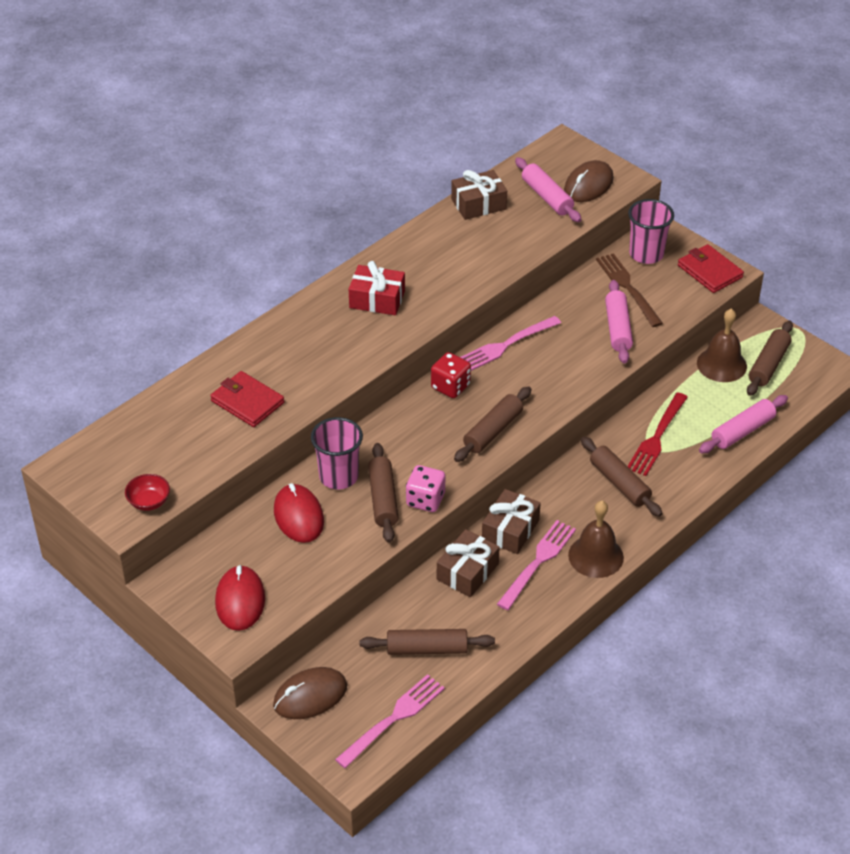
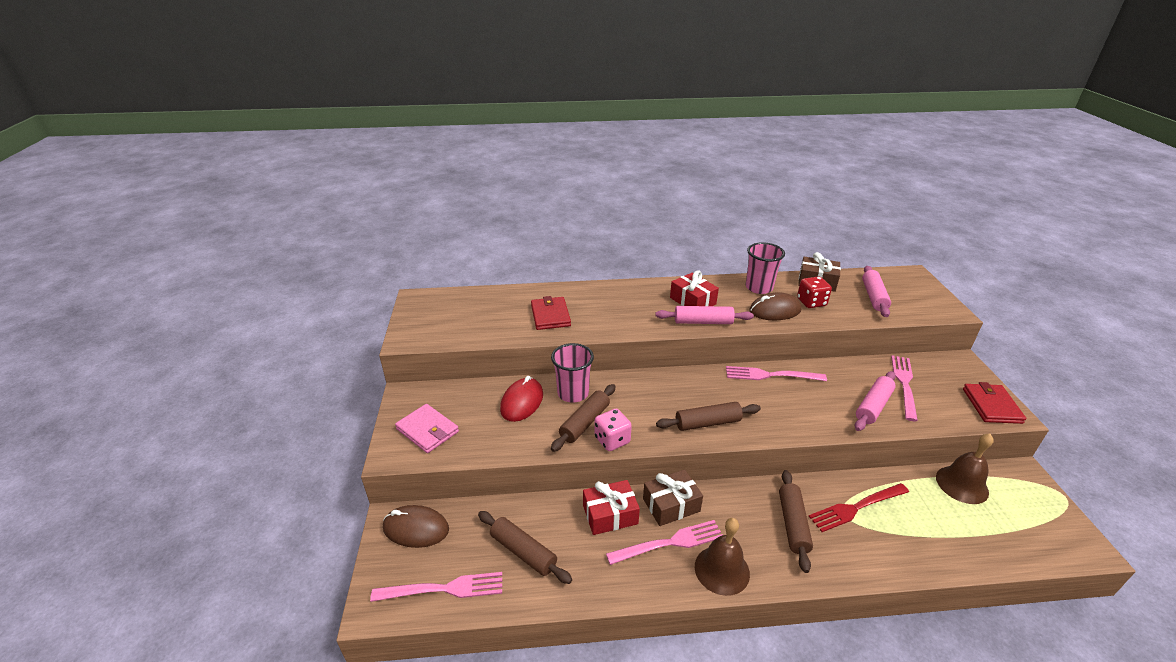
camera: 40 degrees right, 10 degrees down
(149, 502) = (431, 337): red bowl -> none
(240, 600) = (427, 430): red mouse -> pink wallet
(450, 387) = (705, 380): red dice -> red dice (811, 302)
(467, 572) = (610, 514): brown gift -> red gift
(588, 185) = (914, 302): brown mouse -> brown mouse (775, 310)
(628, 288) = (904, 384): brown fork -> pink fork
(646, 254) = (938, 370): pink cup -> pink cup (759, 287)
(742, 431) = (947, 549): pink rolling pin -> pink rolling pin (703, 322)
(768, 365) = (1012, 508): brown rolling pin -> none

